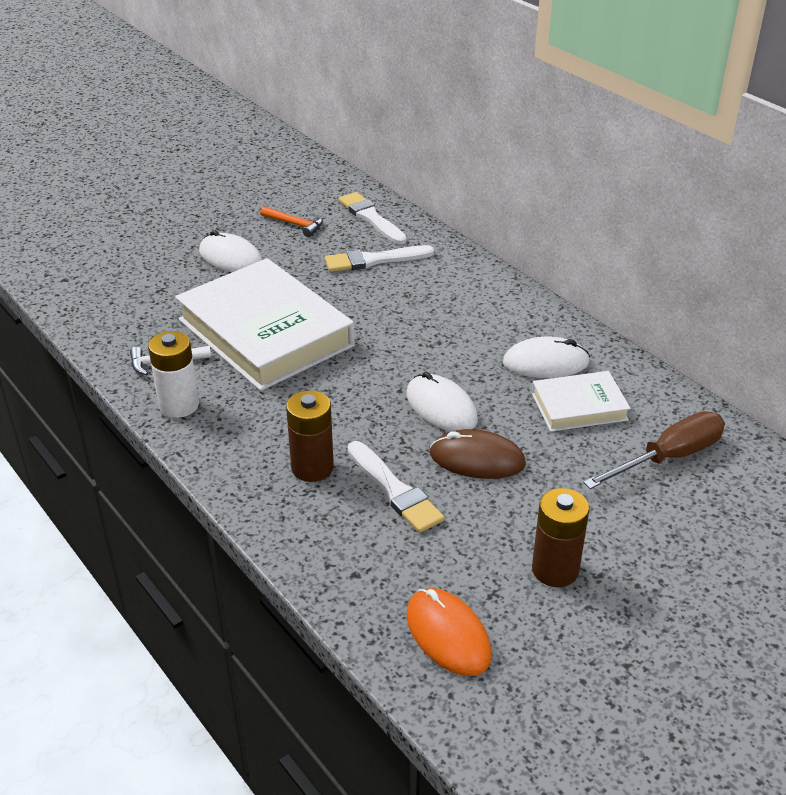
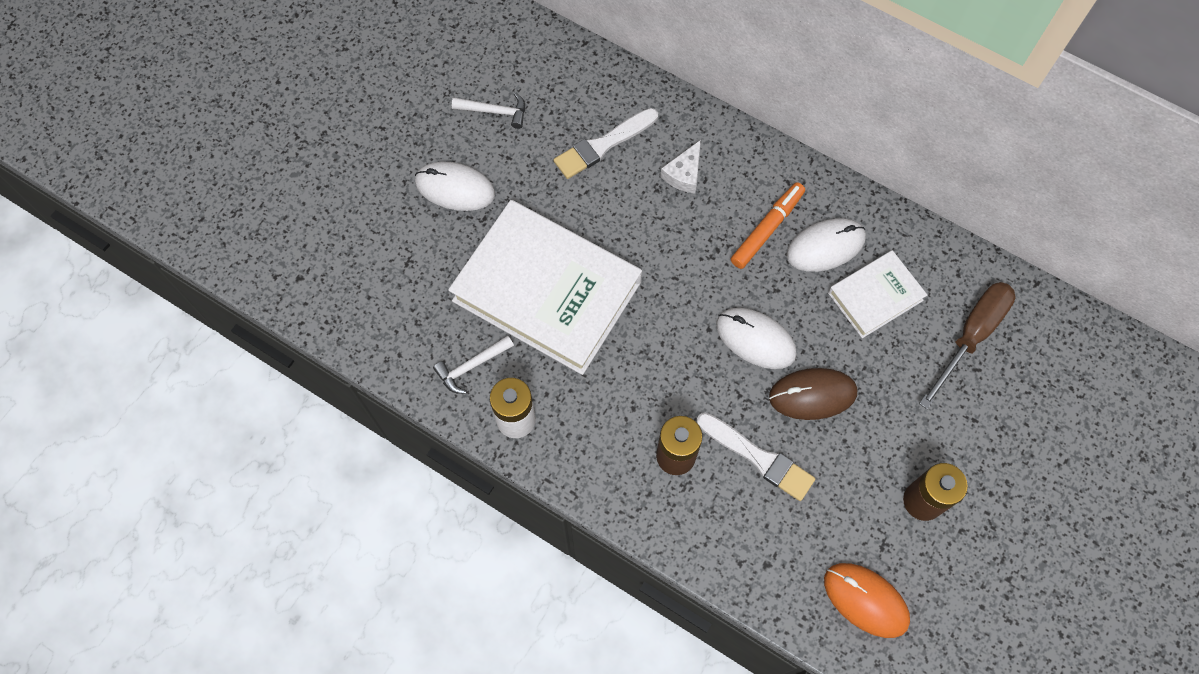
camera: 20 degrees left, 30 degrees up
(295, 224) = (495, 111): orange hammer -> white hammer
(371, 218) = (569, 75): white brush -> none
(436, 291) = (684, 174): none -> white cheese
(494, 339) = (767, 229): none -> orange marker

